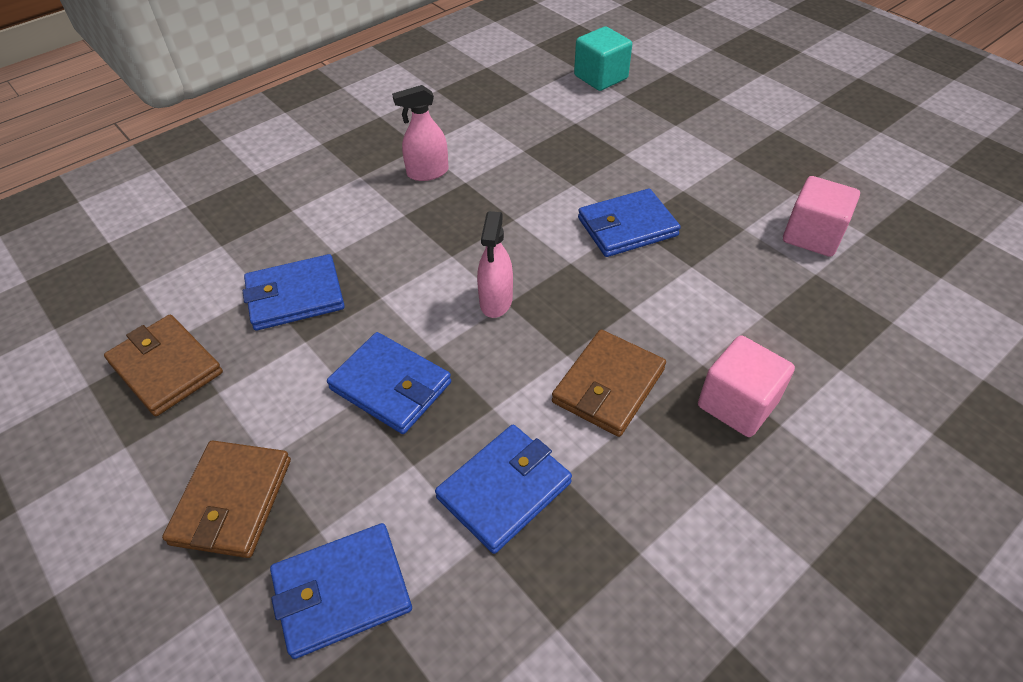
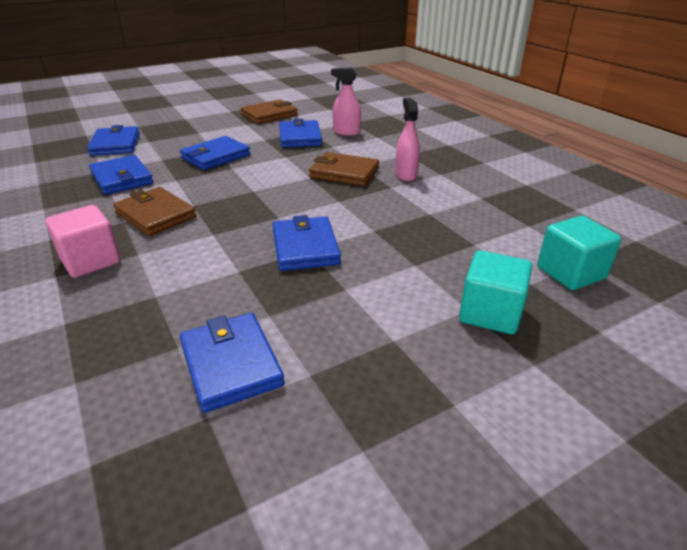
camera: 100 degrees right, 15 degrees down
(232, 501) = (182, 127): brown wallet -> brown wallet (344, 173)
(496, 301) = (257, 187): pink spray bottle -> pink spray bottle (346, 132)
(675, 115) = (490, 313): none -> turquoise cube
(812, 235) = (231, 364): pink cube -> blue wallet

